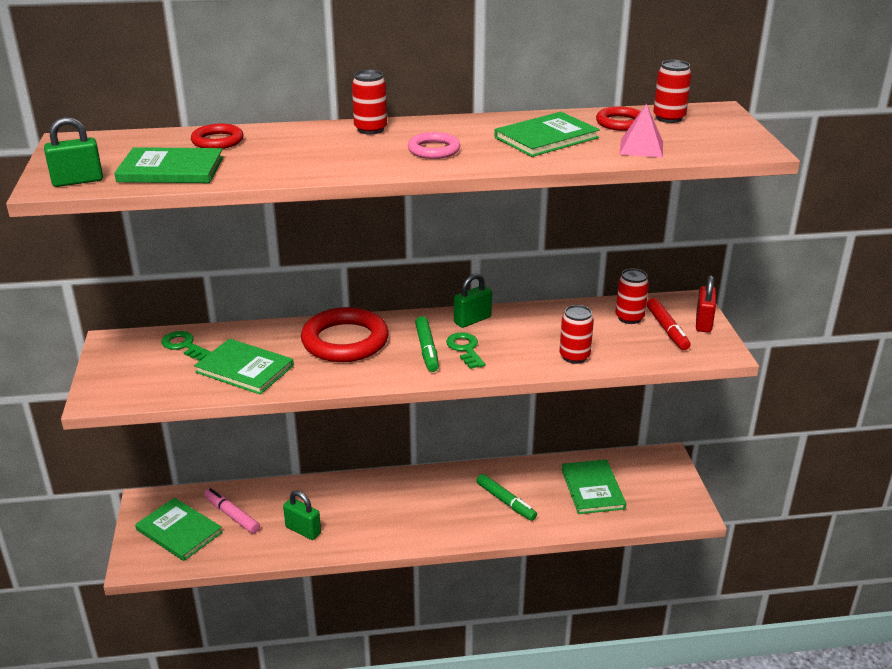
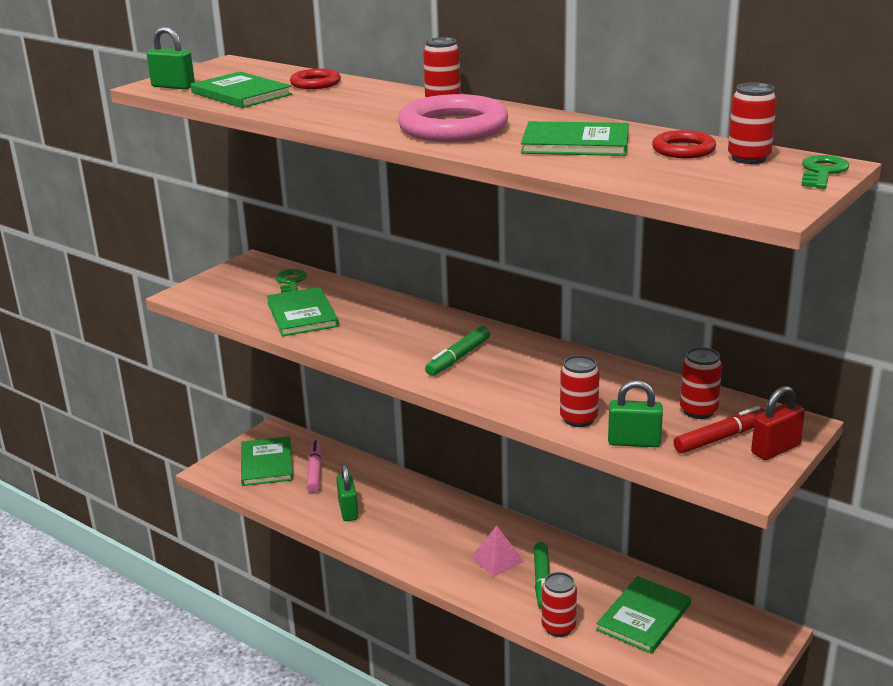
camera: 45 degrees right, 5 degrees down
(345, 341) = (406, 325): red ring -> none
(434, 150) = (453, 128): pink ring -> pink ring, size x1.90
(465, 349) = (491, 371): green key -> green key (822, 172)
(472, 320) = (539, 351): green padlock -> green padlock (634, 442)
(555, 526) = (558, 627): none -> red can
(641, 148) = (646, 174): pink pyramid -> pink pyramid (497, 559)
(667, 329) = (720, 438): red marker -> red marker turned 150 degrees counterclockwise

